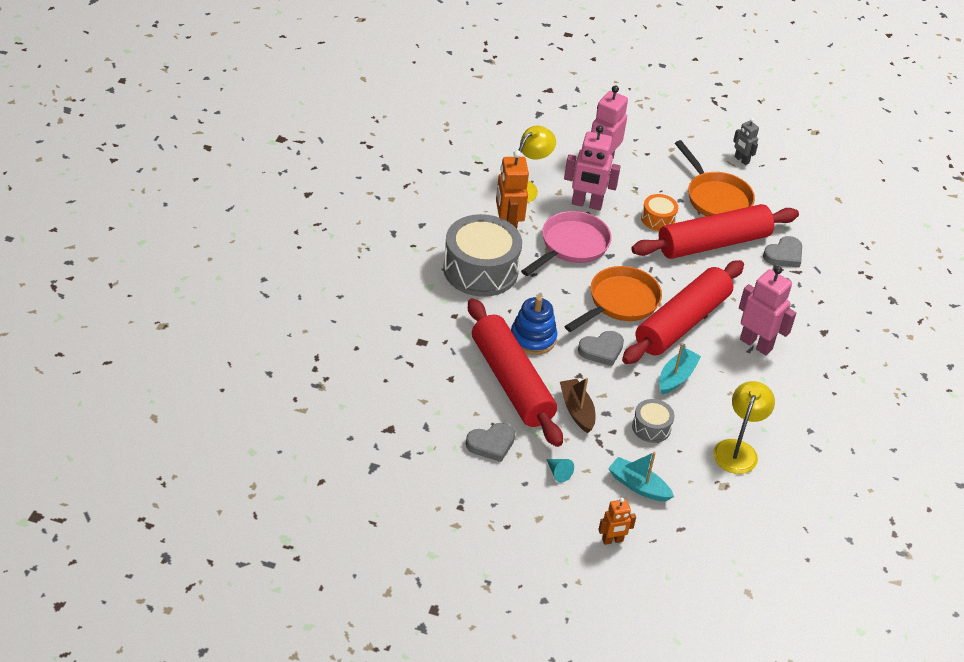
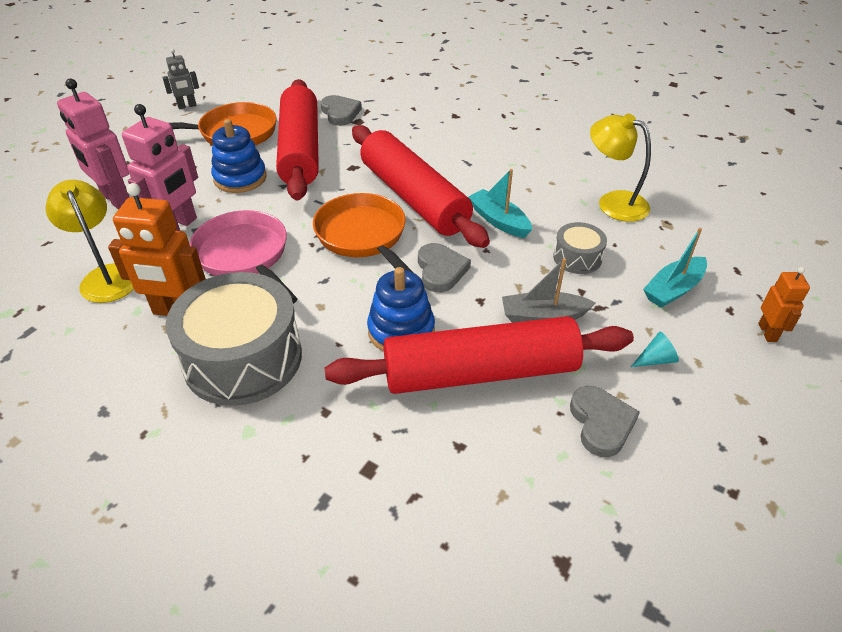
camera: 70 degrees left, 0 degrees up
(577, 410) = (543, 316): brown boat -> grey boat
(658, 219) = (240, 178): orange drum -> blue stacking toy
(756, 344) = (461, 157): pink robot -> none

